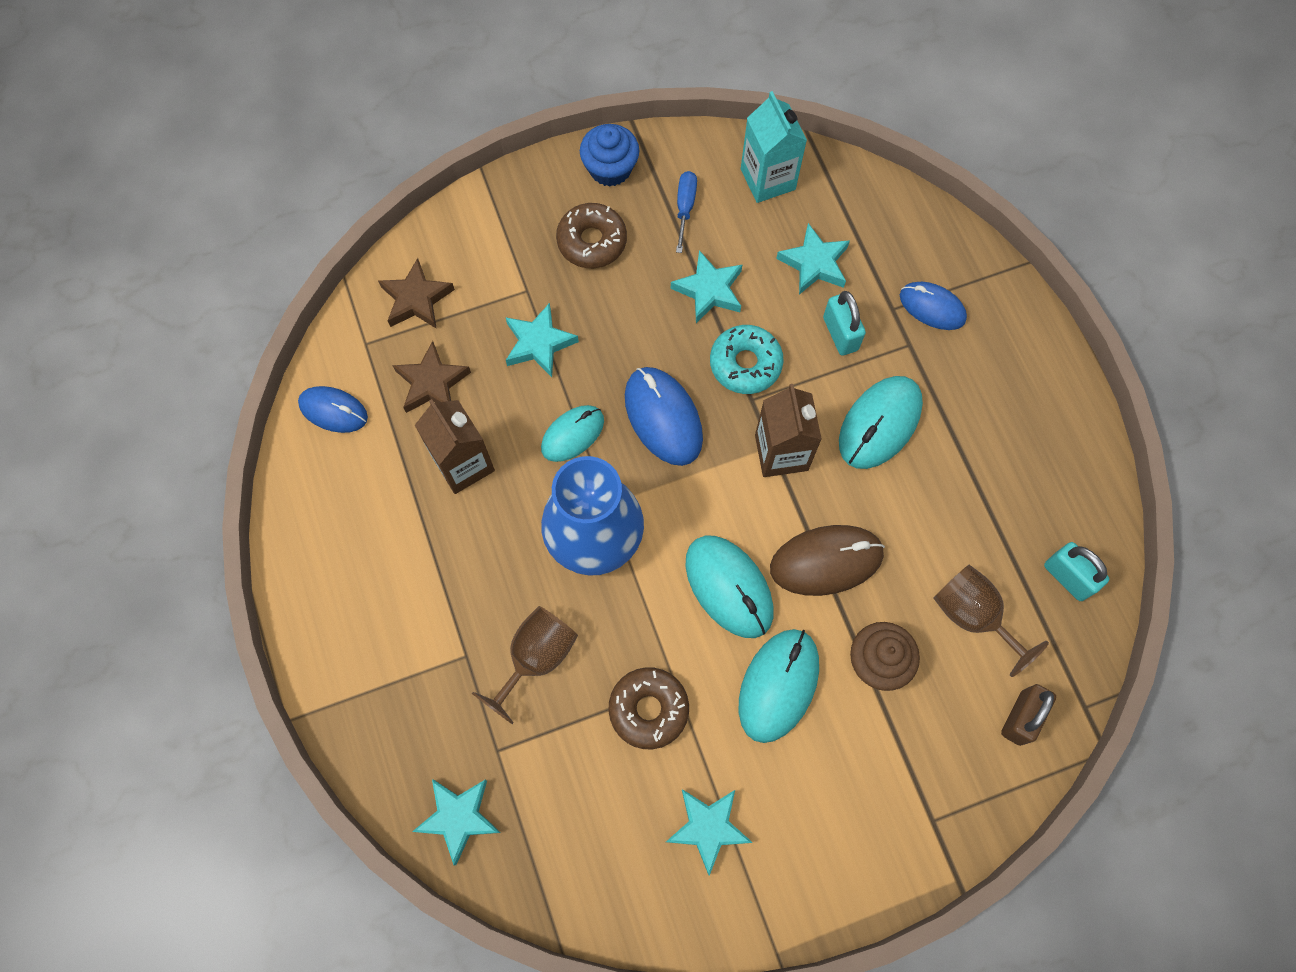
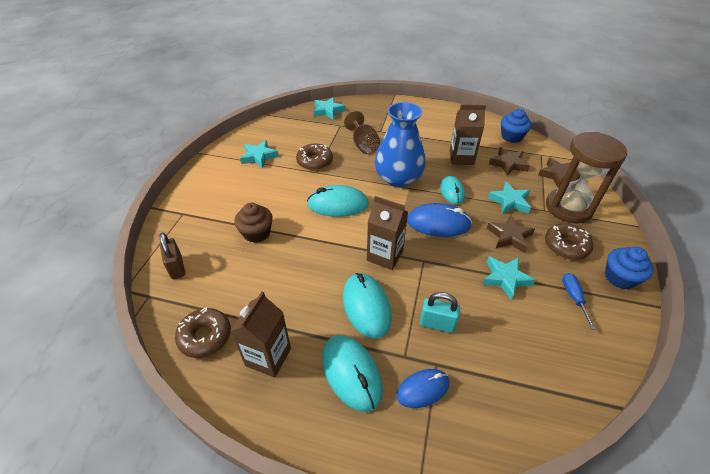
camera: 125 degrees right, 25 degrees down
(333, 410) = (511, 137): blue mouse -> blue cupcake
(499, 261) = (568, 208): none -> brown hourglass
(623, 315) = (509, 236): none -> brown star
(685, 208) = (573, 298): blue screwdriver -> blue screwdriver turned 135 degrees counterclockwise
(745, 364) = (447, 269): turquoise donut -> none
(768, 179) = (581, 355): turquoise carton -> none
(778, 685) = (283, 198): turquoise mouse -> turquoise mouse (351, 373)
(814, 263) = (497, 341): turquoise star -> none
(826, 561) = (316, 241): brown mouse -> none
(973, 615) = (235, 280): brown goblet -> none
(1029, 484) = (268, 357): none -> brown carton
(1067, 577) = (205, 336): turquoise padlock -> brown donut

